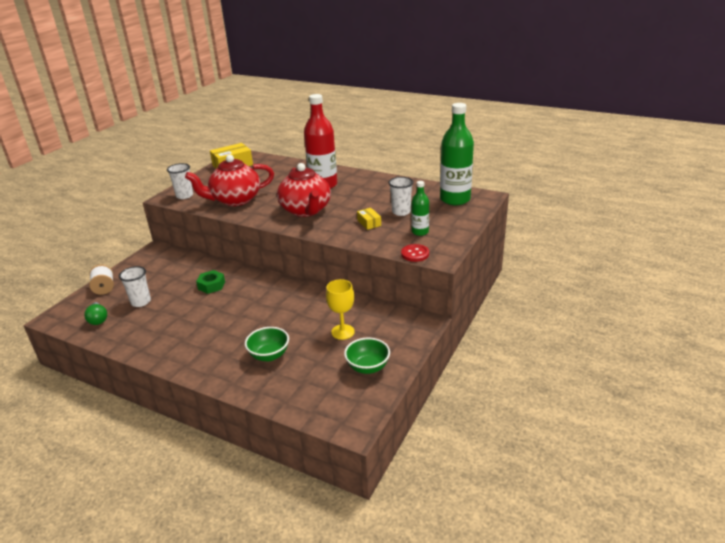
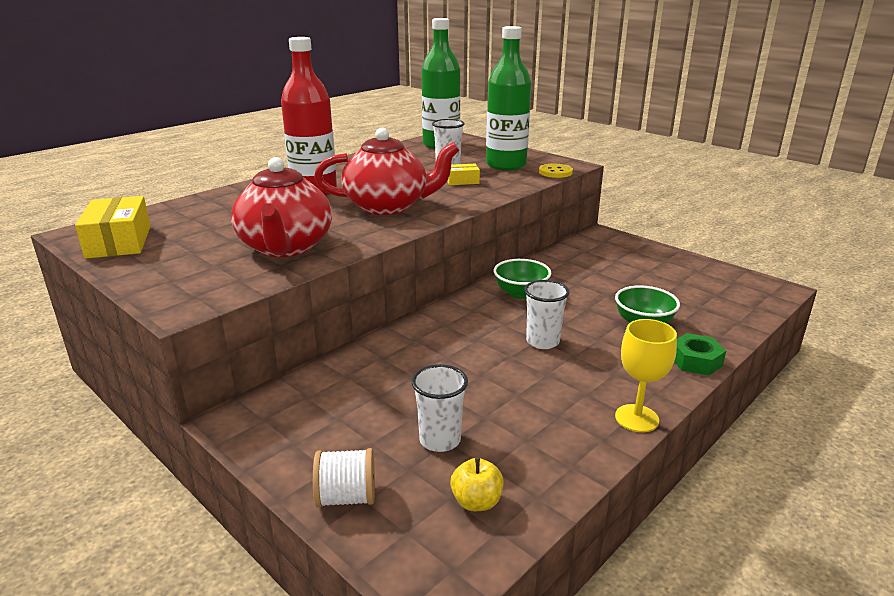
camera: 75 degrees left, 5 degrees down
(98, 319) = (476, 502): green light bulb -> yellow apple
(184, 196) = (198, 289): white cup -> white cup (542, 341)
(211, 285) = (433, 358): green nut -> green nut (695, 361)
(343, 332) = (604, 275): yellow goblet -> yellow goblet (636, 418)
(368, 367) = (676, 270): green bowl -> green bowl (521, 293)
(415, 254) = (555, 172): red button -> yellow button
(420, 232) = (506, 165): green bottle -> green bottle, size x1.93

